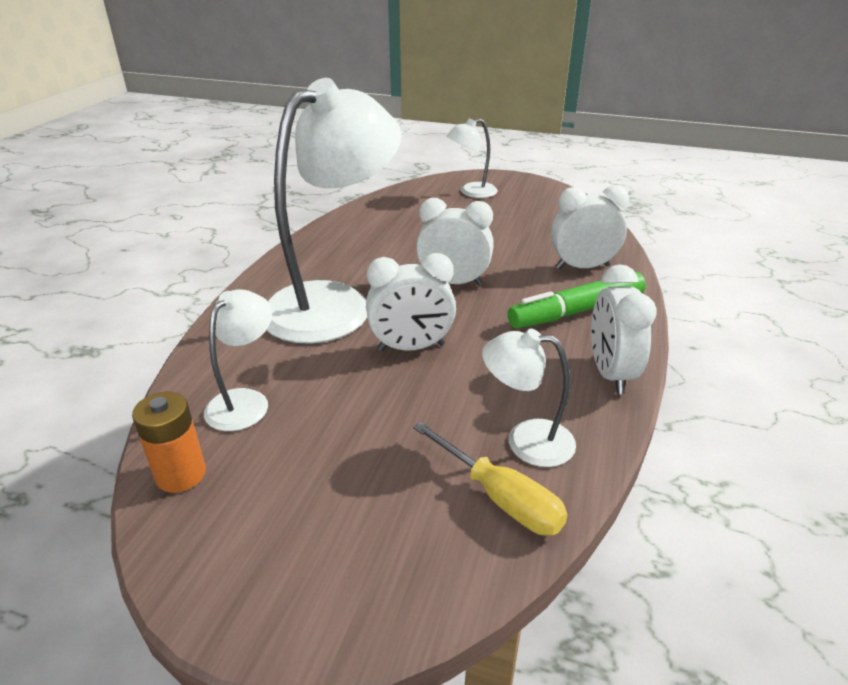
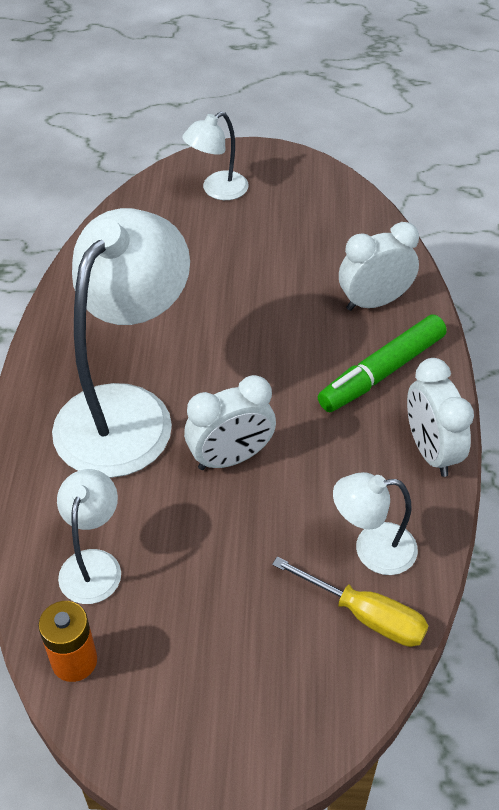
camera: 15 degrees left, 15 degrees up
(453, 282) = (244, 353): white clock -> none

